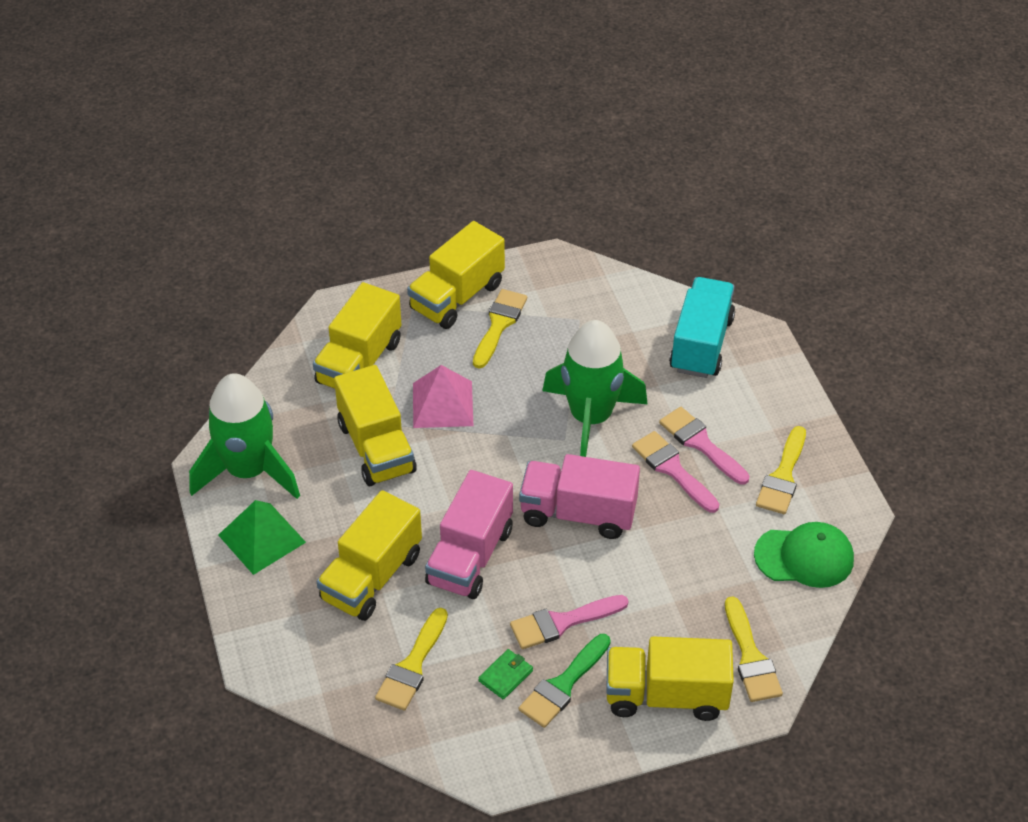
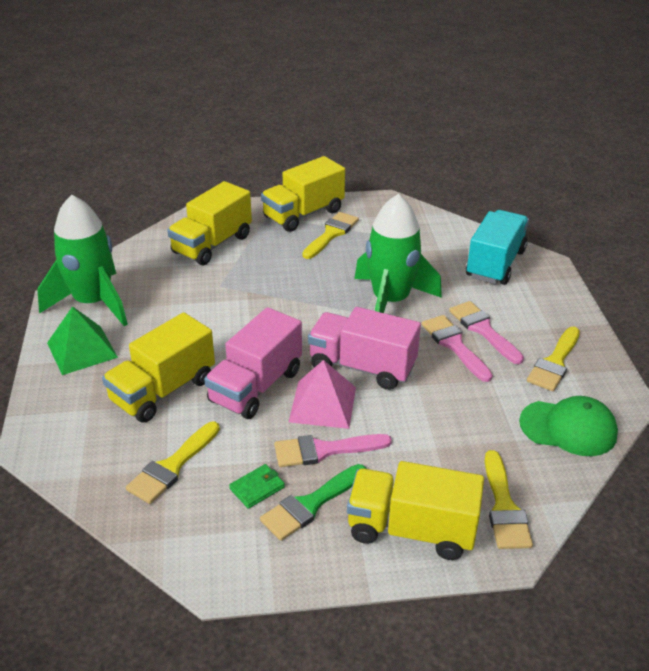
camera: 10 degrees right, 10 degrees down
(376, 448) = (204, 300): yellow truck -> none
(442, 404) = (269, 278): pink pyramid -> pink pyramid (322, 404)

